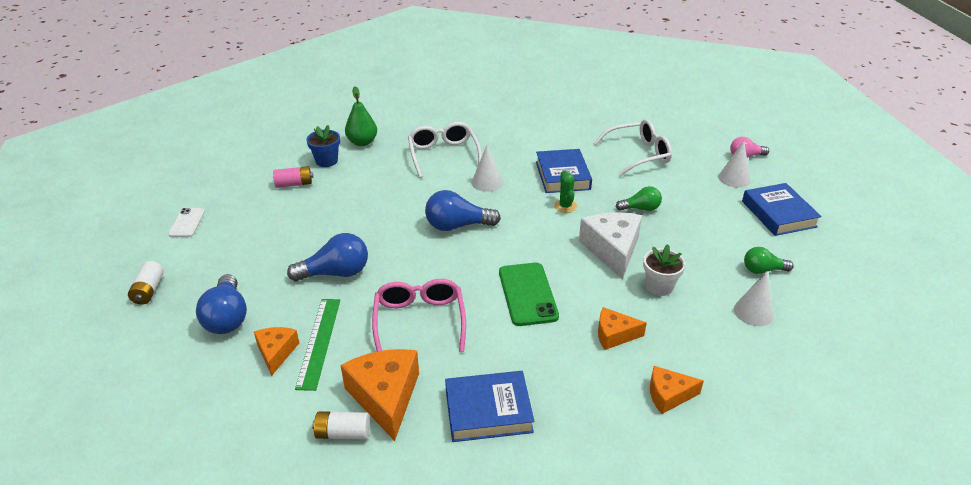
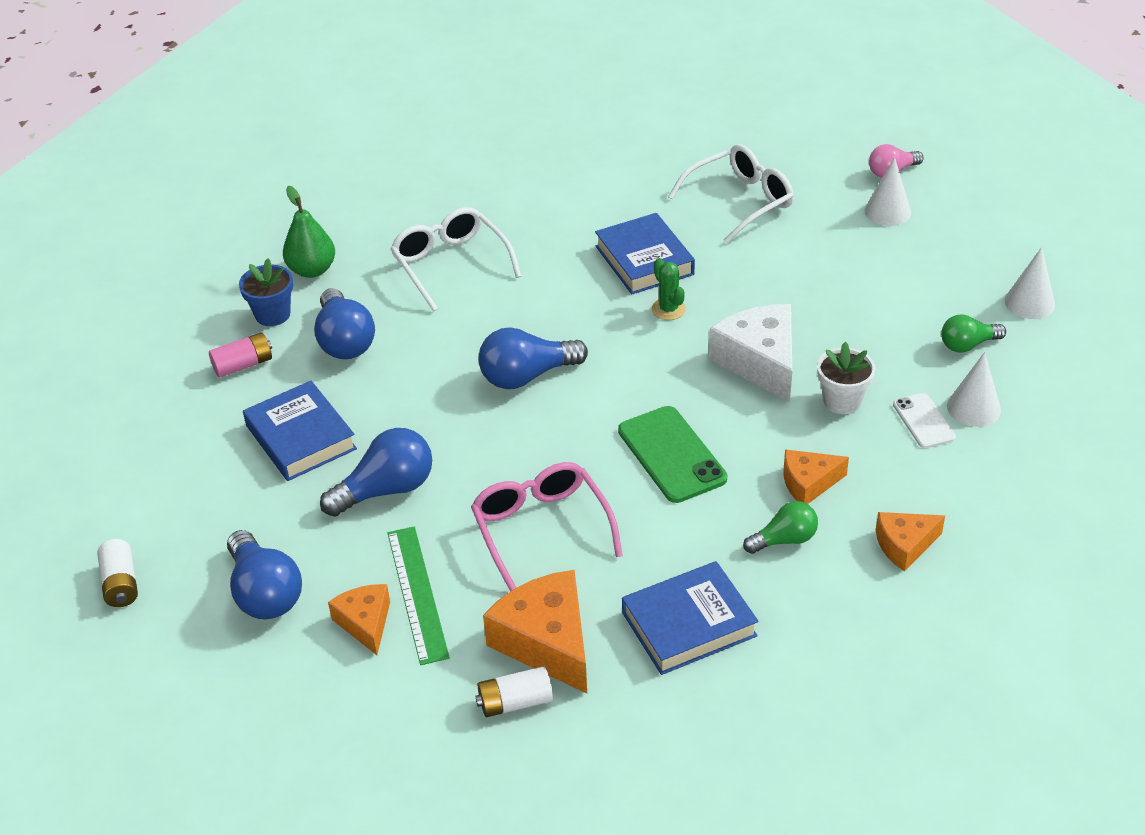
camera: 15 degrees left, 5 degrees up
(187, 223) = (111, 467): white phone -> white phone (923, 421)
(359, 183) = (345, 341): none -> blue light bulb
(487, 182) = (538, 296): white cone -> white cone (1029, 303)
(640, 208) = (775, 289): green light bulb -> green light bulb (784, 540)
(778, 214) = (963, 255): blue book -> blue book (300, 437)

